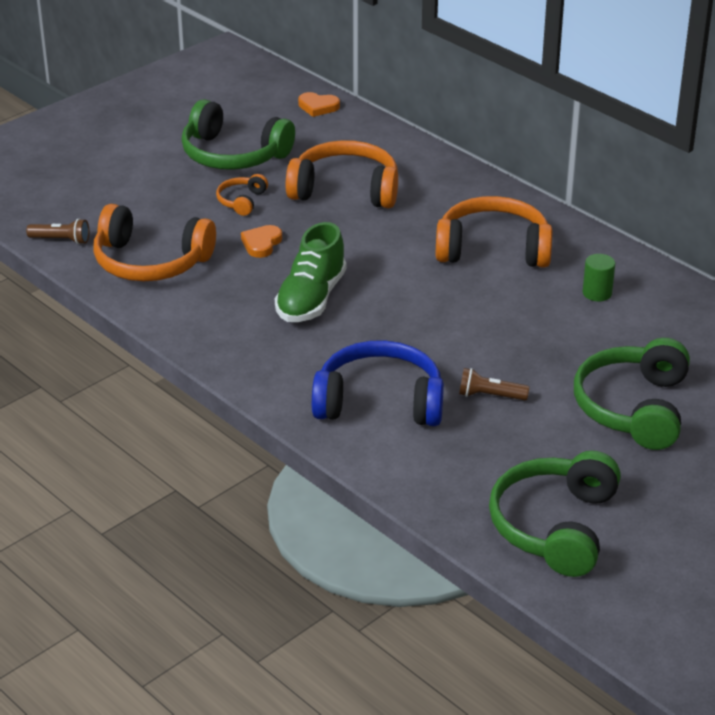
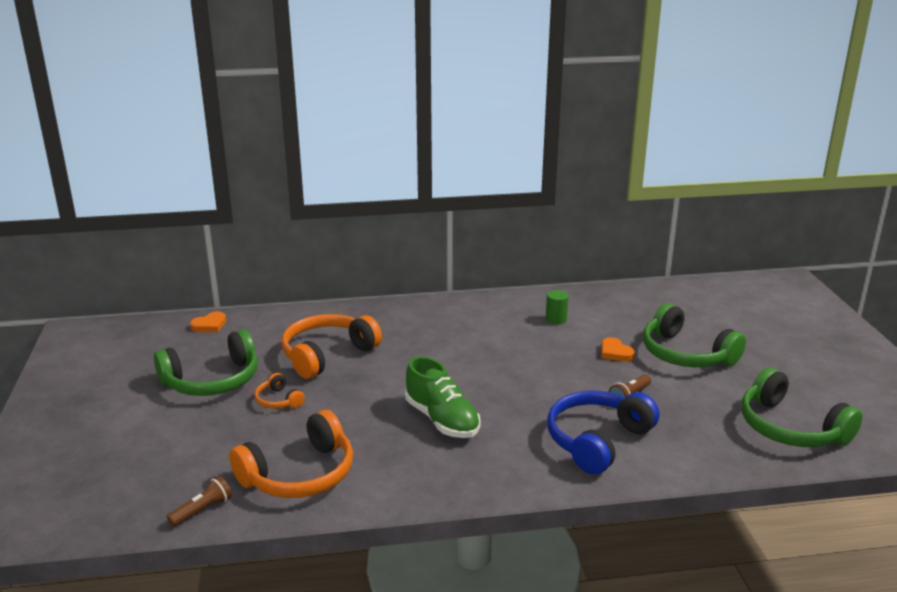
camera: 55 degrees left, 10 degrees down
(261, 244) = (345, 413): orange heart -> orange heart (615, 353)
(493, 249) = (468, 332): orange headphones -> none

